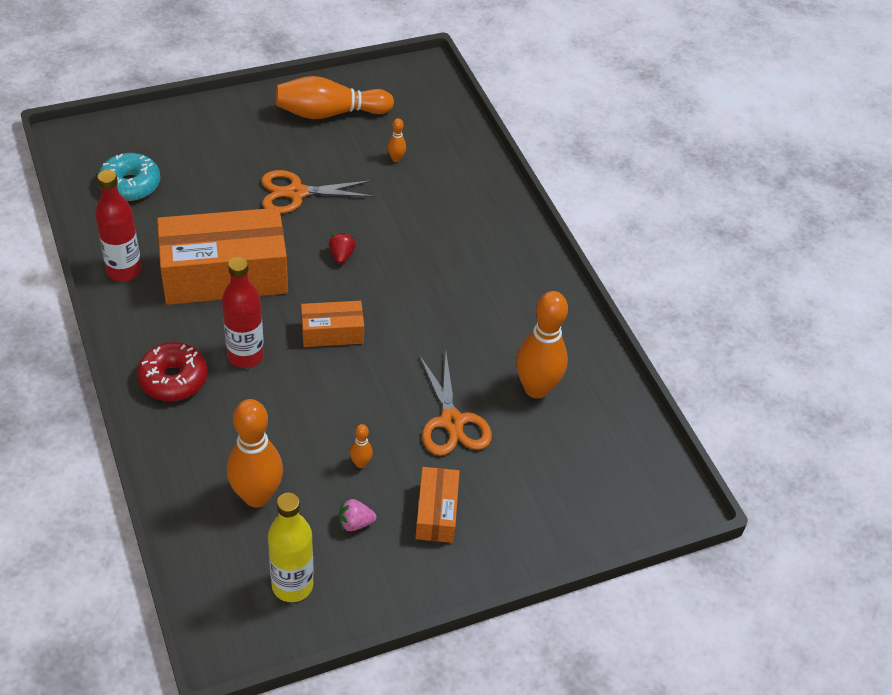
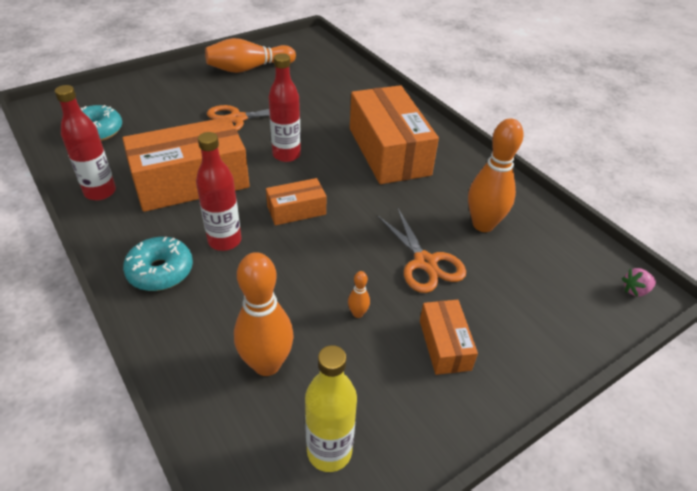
camera: 10 degrees left, 5 degrees down
(173, 379) = (160, 271): red donut -> turquoise donut
(341, 256) = (286, 155): red strawberry -> red bottle
(355, 523) = (372, 371): pink strawberry -> pink strawberry (635, 290)
(396, 159) = (308, 89): orange bowling pin -> none
(465, 271) = (388, 151): none -> orange box

